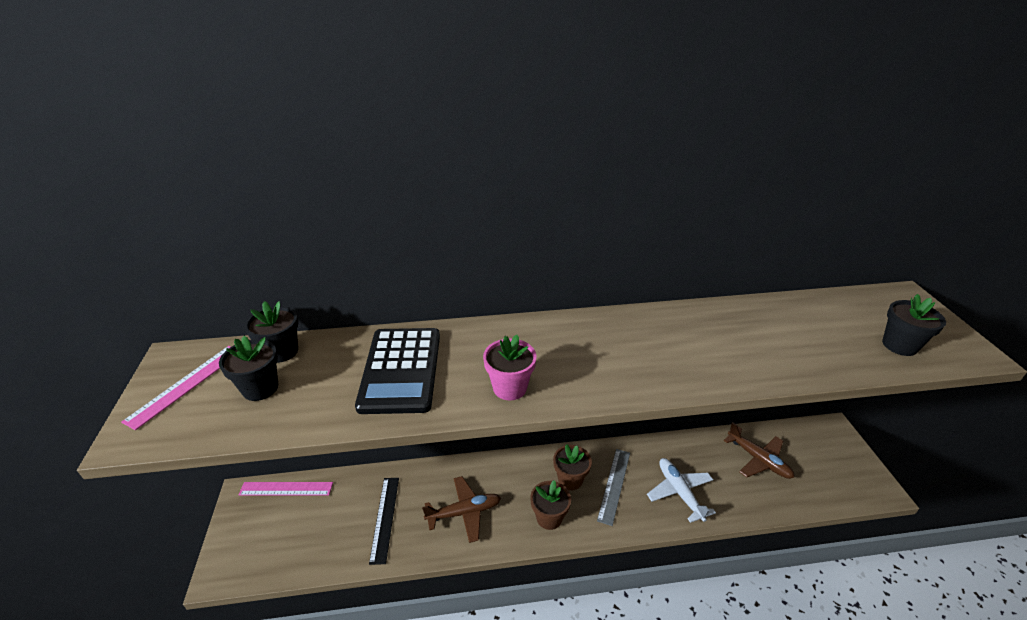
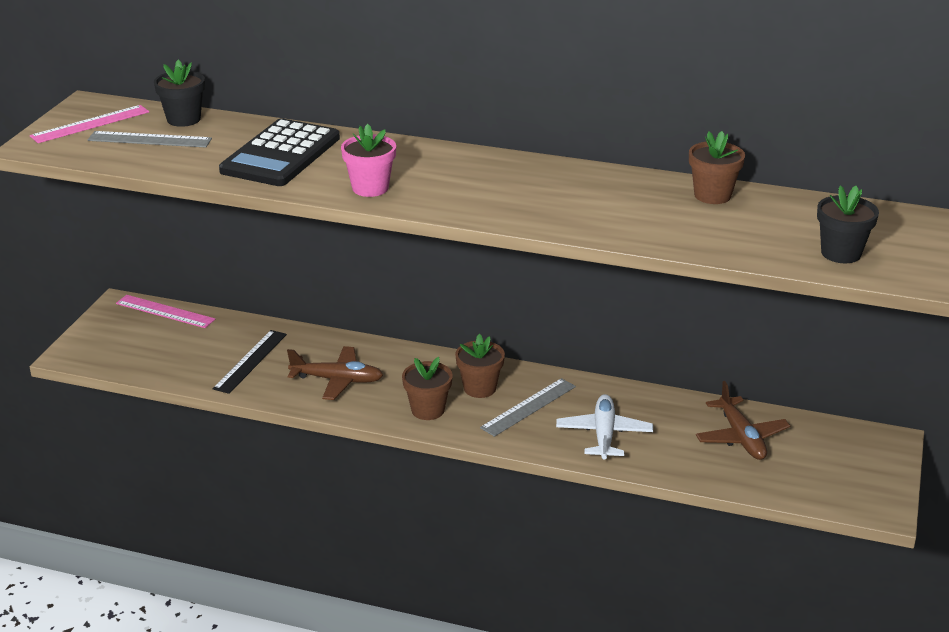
camera: 25 degrees right, 5 degrees down
(260, 388) = (149, 139): black flower pot -> grey ruler
(760, 313) = (712, 195): none -> brown flower pot

